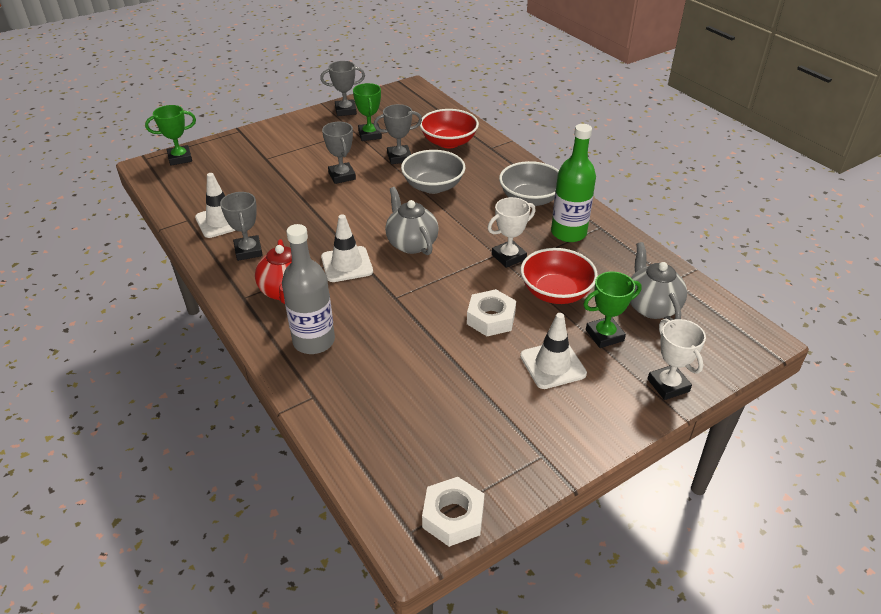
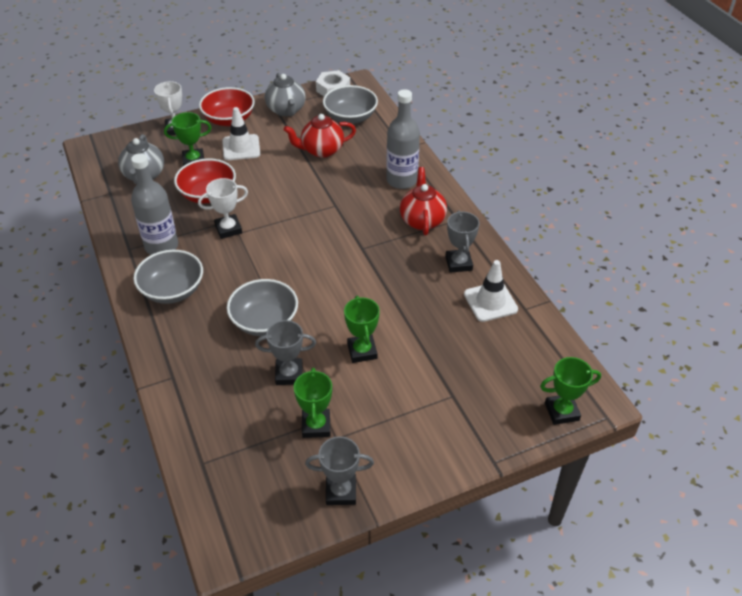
camera: 170 degrees left, 5 degrees up
(342, 176) = (362, 351): grey trophy -> green trophy
(347, 264) = (370, 239): white traffic cone -> none
(406, 447) = (350, 117): none -> grey bowl
(411, 243) = (308, 253): grey teapot -> grey teapot (286, 110)
(435, 375) = (321, 150): none -> red teapot
(448, 142) = (219, 395): red bowl -> red bowl (229, 119)
(491, 318) = (268, 181): white nut -> none
(568, 233) = (161, 246): green bottle -> grey bottle

